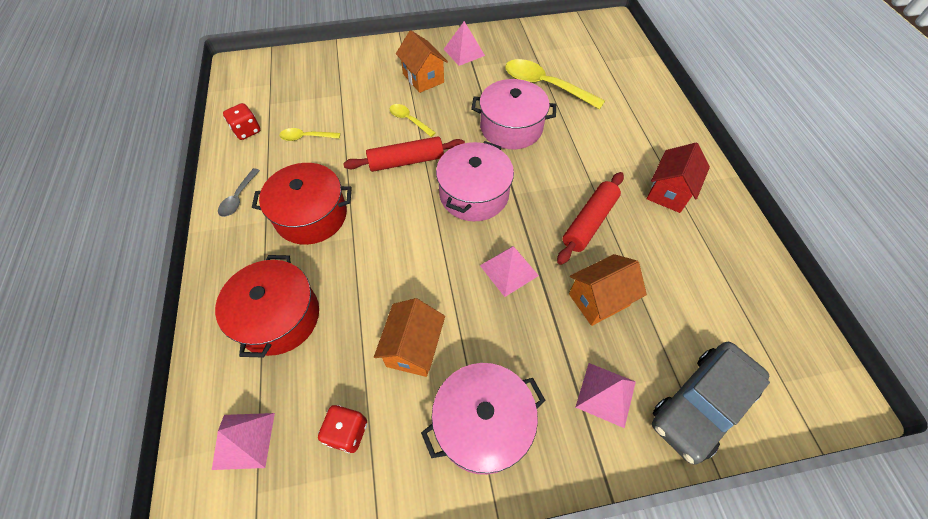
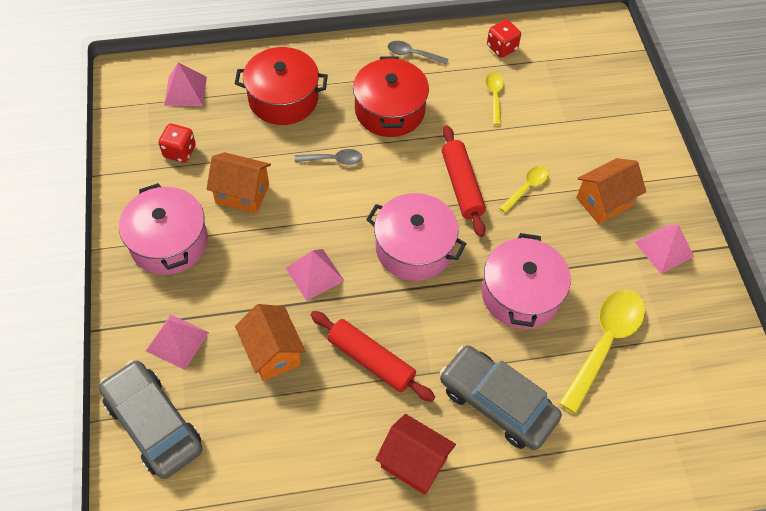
camera: 90 degrees right, 0 degrees up
(371, 262) = (333, 160): none -> grey spoon
(606, 143) = (497, 403): none -> grey car

